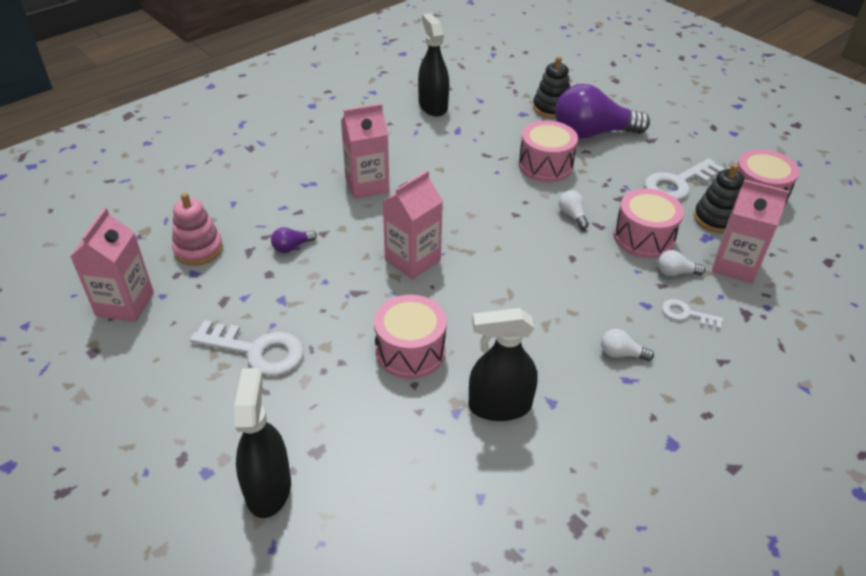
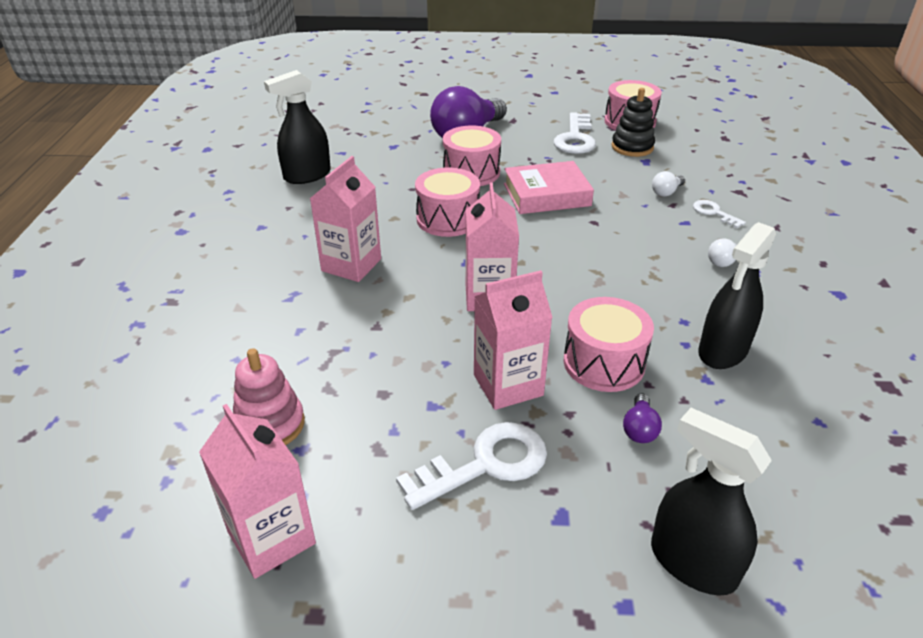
camera: 45 degrees left, 5 degrees down
(292, 247) = (366, 356): purple light bulb -> purple light bulb (639, 429)
(433, 106) = (307, 175): black spray bottle -> black spray bottle turned 60 degrees counterclockwise
(551, 108) = (409, 132): black stacking toy -> none
(572, 215) = (546, 195): white light bulb -> pink book
(643, 238) = (613, 182): pink drum -> pink drum (448, 219)
(686, 314) = (714, 213): white key -> white key turned 75 degrees clockwise
(735, 265) = (687, 168): pink carton -> pink carton (508, 385)

